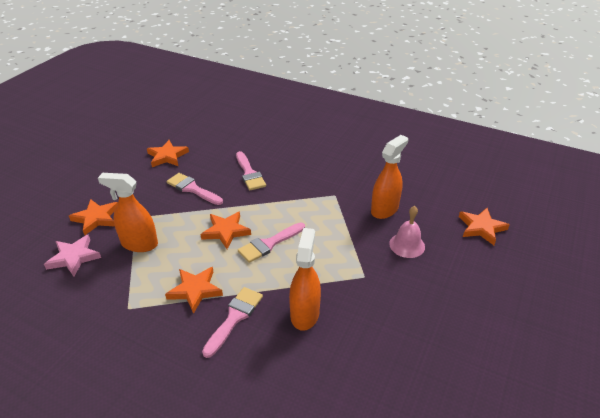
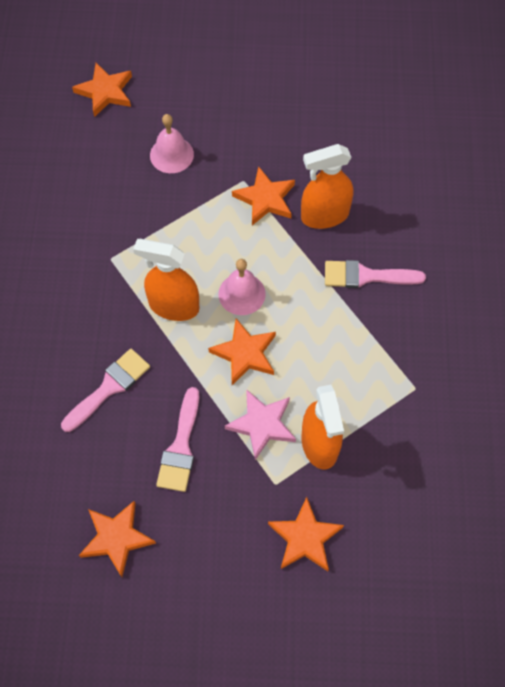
camera: 115 degrees left, 25 degrees up
(74, 257) = (384, 509): pink star -> pink star (262, 424)
(195, 290) = (353, 334): orange star -> orange star (265, 199)
(269, 244) = (242, 294): pink brush -> pink bell
(384, 209) = (115, 194): orange spray bottle -> orange spray bottle (173, 306)

